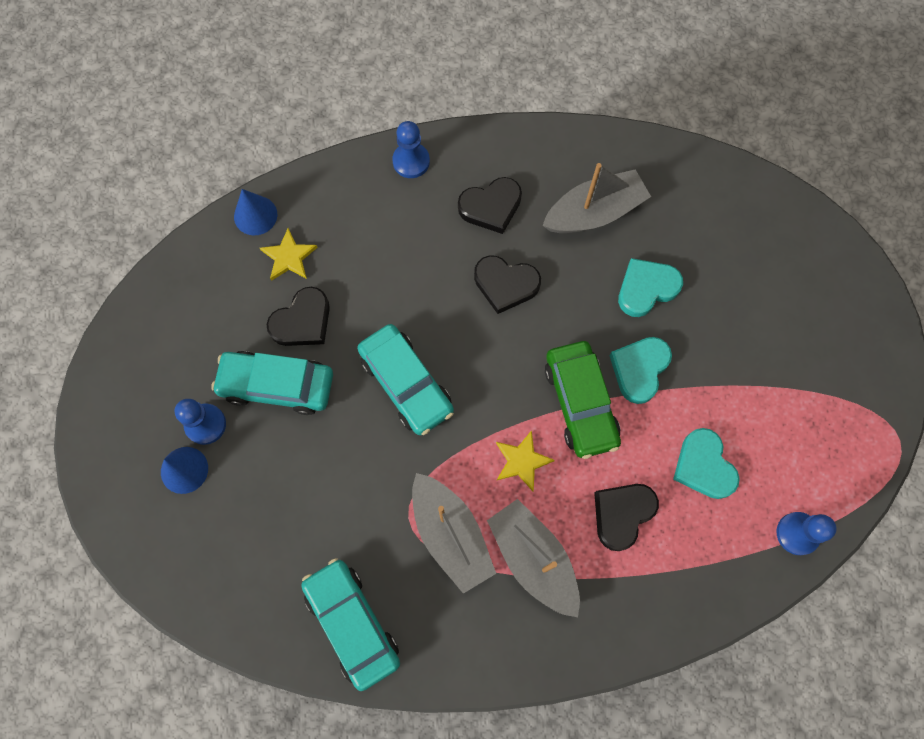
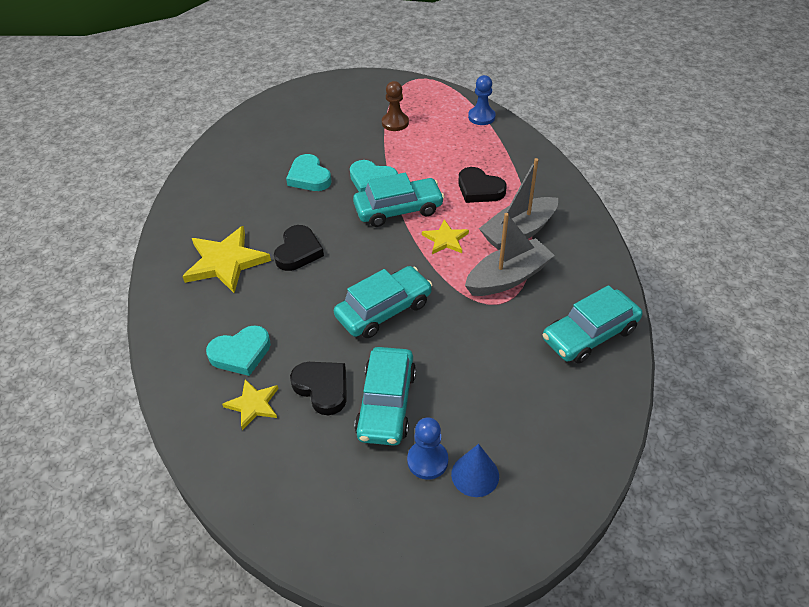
camera: 90 degrees left, 25 degrees down
(255, 215) = (201, 438): blue cone -> none
(411, 161) = (168, 316): blue pawn -> none
(491, 207) = (225, 262): black heart -> yellow star
(580, 403) = (398, 209): green car -> turquoise car
(594, 212) = (241, 203): grey boat -> none
(703, 466) = (441, 153): turquoise heart -> turquoise heart (241, 353)
(775, 401) = (395, 123): none -> brown pawn

